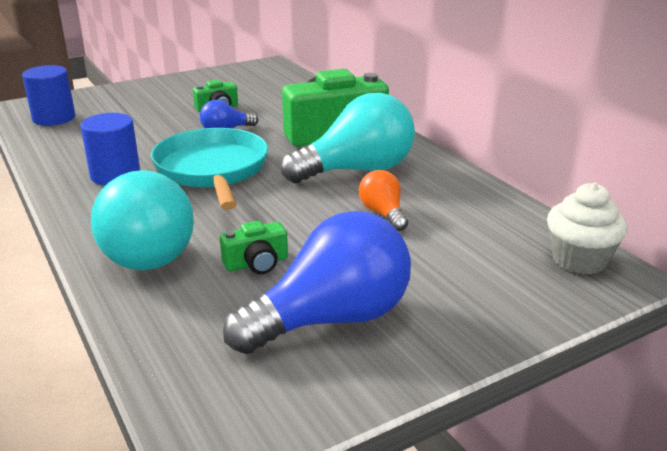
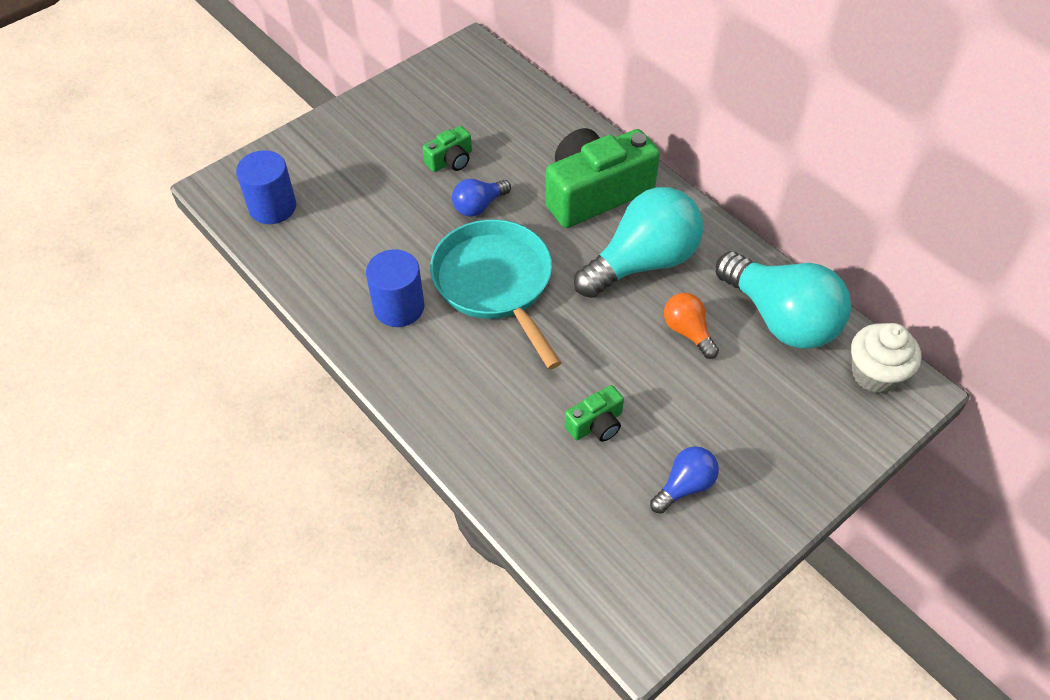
camera: 10 degrees left, 25 degrees up
(142, 251) = (484, 424): turquoise light bulb -> turquoise light bulb (781, 318)
(331, 319) = (685, 486): blue light bulb -> blue light bulb, size x0.49

